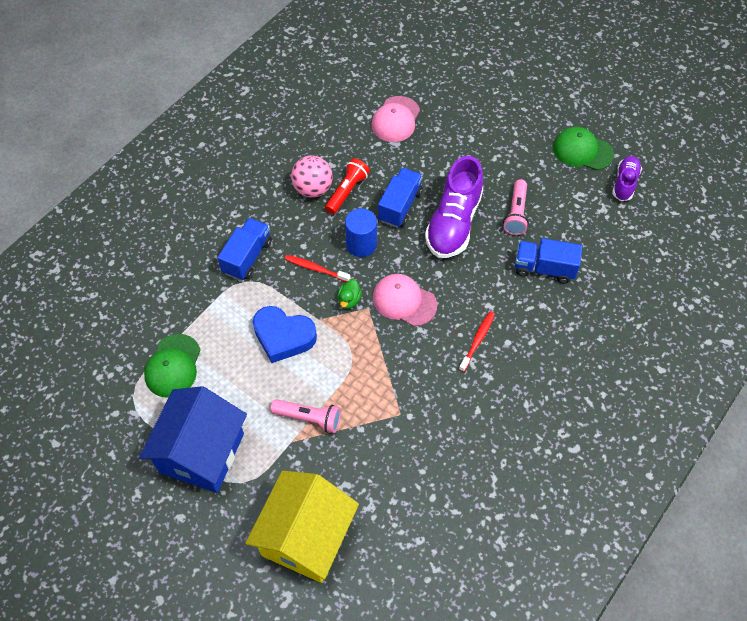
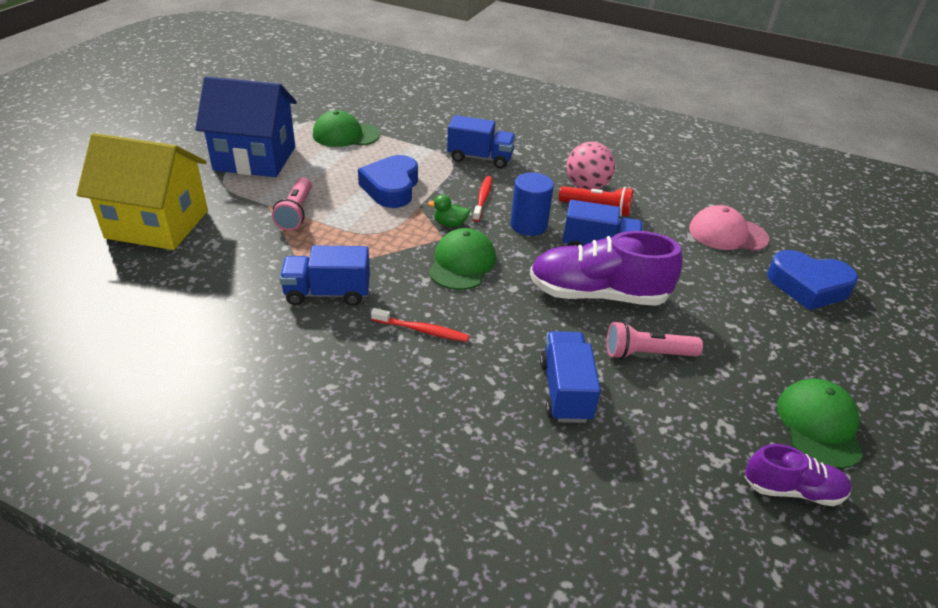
camera: 75 degrees right, 20 degrees down
(404, 301) = (462, 263): pink cap -> green cap
(427, 399) = (327, 293): none -> blue truck
(462, 99) = (808, 286): none -> blue heart

